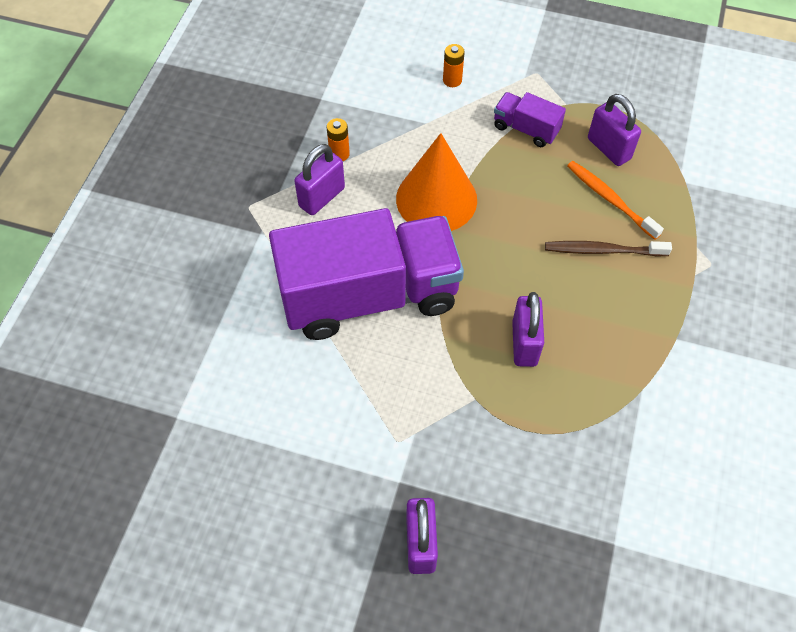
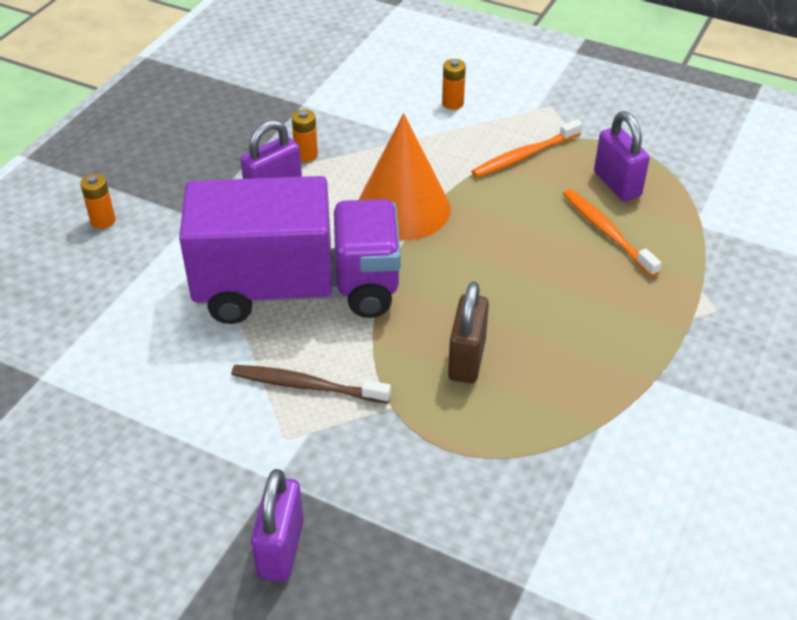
camera: 10 degrees right, 15 degrees down
(181, 249) = (103, 221): none -> orange battery
(524, 343) = (467, 359): purple padlock -> brown padlock
(526, 129) = (524, 156): purple truck -> orange toothbrush
(603, 250) = (585, 280): brown toothbrush -> brown toothbrush (306, 386)

